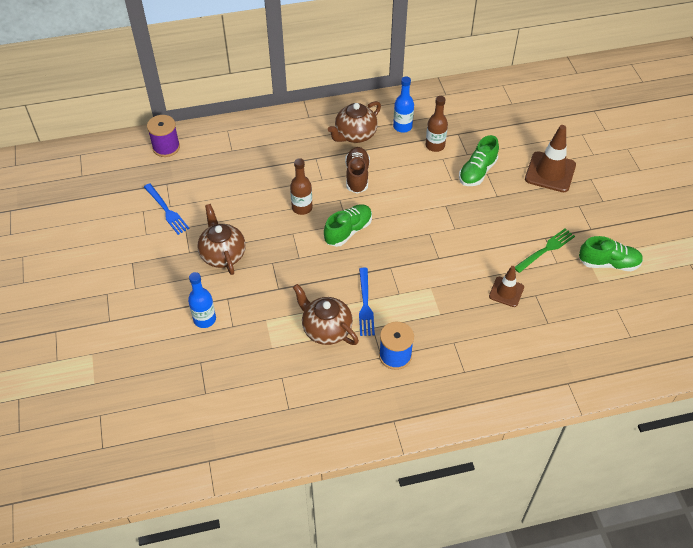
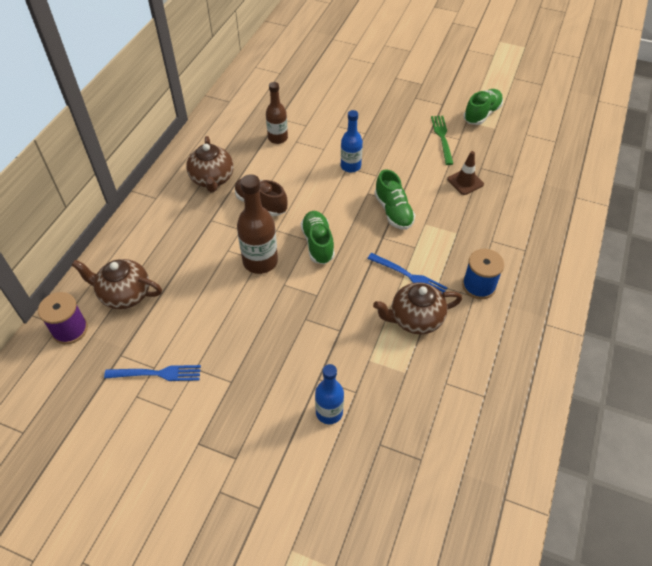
camera: 55 degrees left, 0 degrees up
(223, 254) = (260, 354): brown teapot -> brown teapot (124, 294)
(302, 208) = (260, 261): brown bottle -> brown bottle, size x1.51
(402, 127) = (236, 145): blue bottle -> blue bottle (350, 166)
(477, 172) = (330, 130): green shoe -> green shoe (393, 211)
(550, 172) = (369, 93): brown traffic cone -> none

